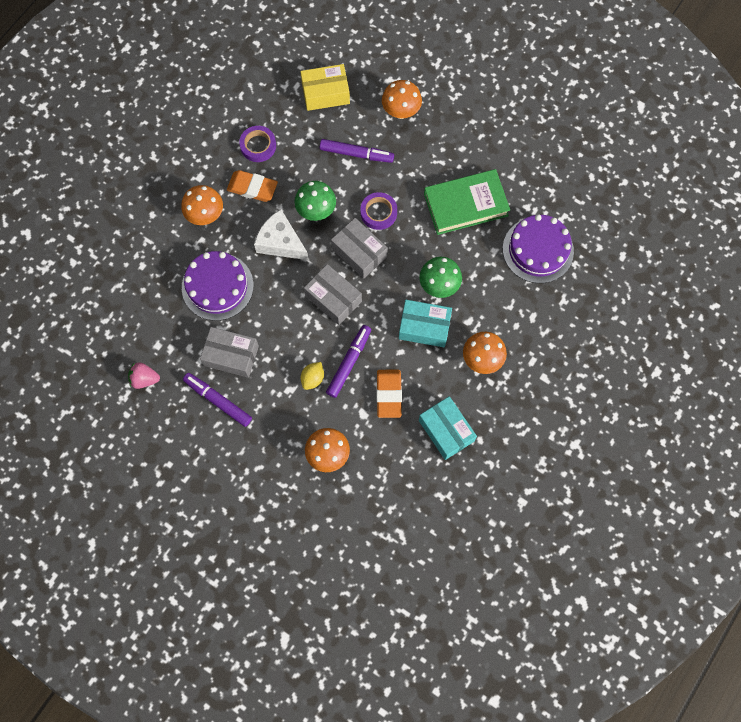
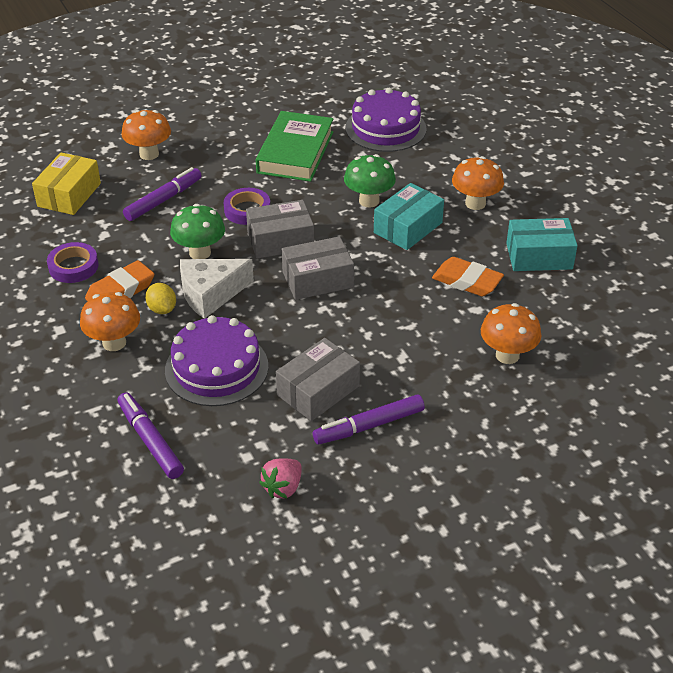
camera: 60 degrees left, 30 degrees down
(313, 378) = (403, 332): yellow lemon -> yellow lemon (162, 309)
(349, 363) = (406, 296): purple marker -> purple marker (150, 440)

